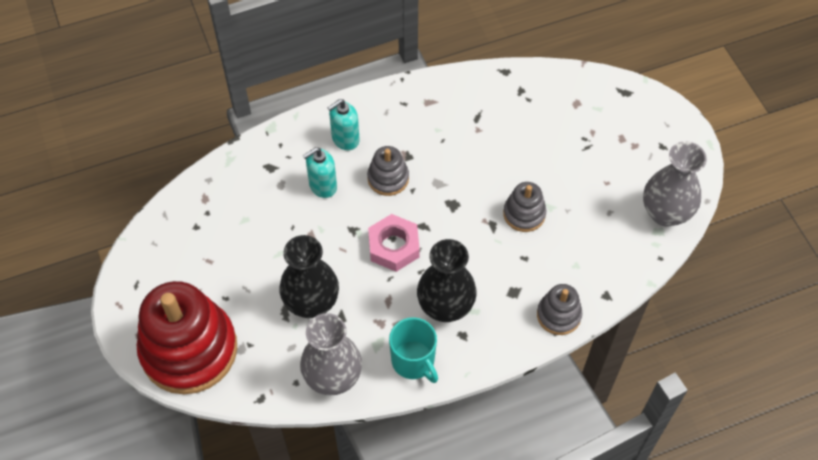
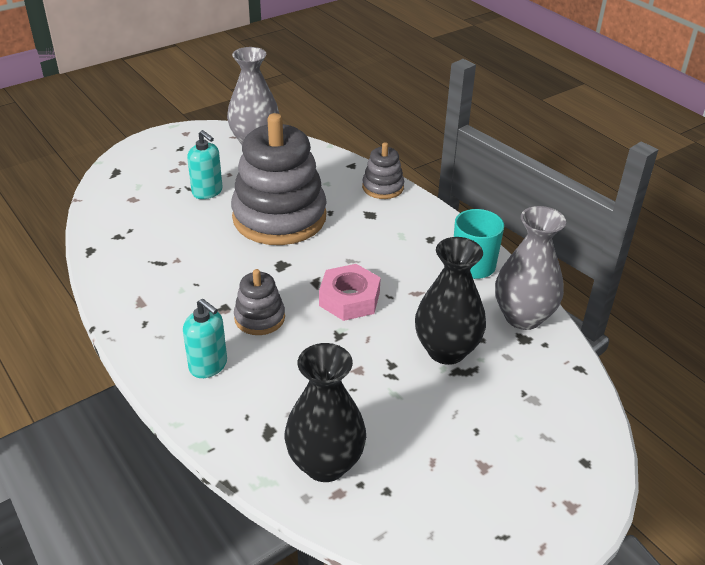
camera: 105 degrees left, 20 degrees down
(189, 349) = (561, 448): red stacking toy -> none
(322, 186) = (285, 373): turquoise soap dispenser -> turquoise soap dispenser (207, 192)
(445, 306) = (405, 253): black vase -> black vase (325, 464)
(524, 214) = (279, 217): grey stacking toy -> grey stacking toy, size x2.14

